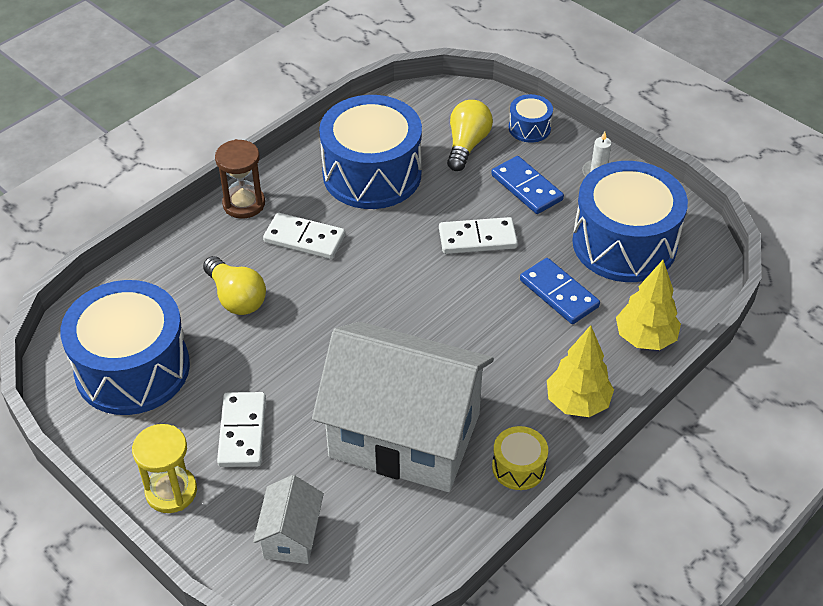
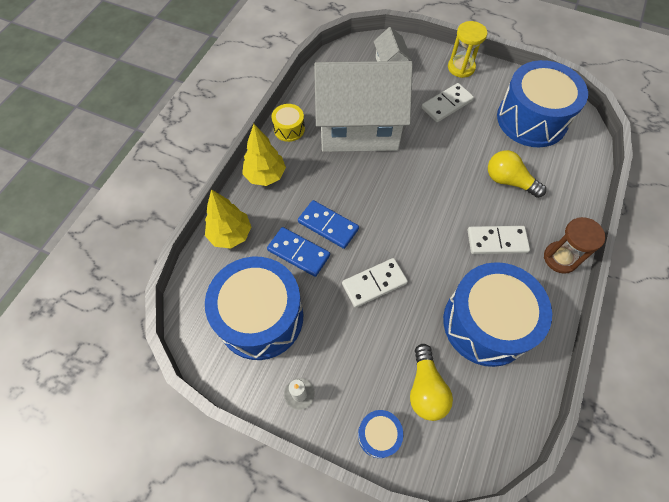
camera: 160 degrees right, 15 degrees up
(242, 432) = (446, 104): white domino -> white domino turned 75 degrees clockwise
(527, 187) = (355, 353): blue domino -> blue domino (328, 225)

